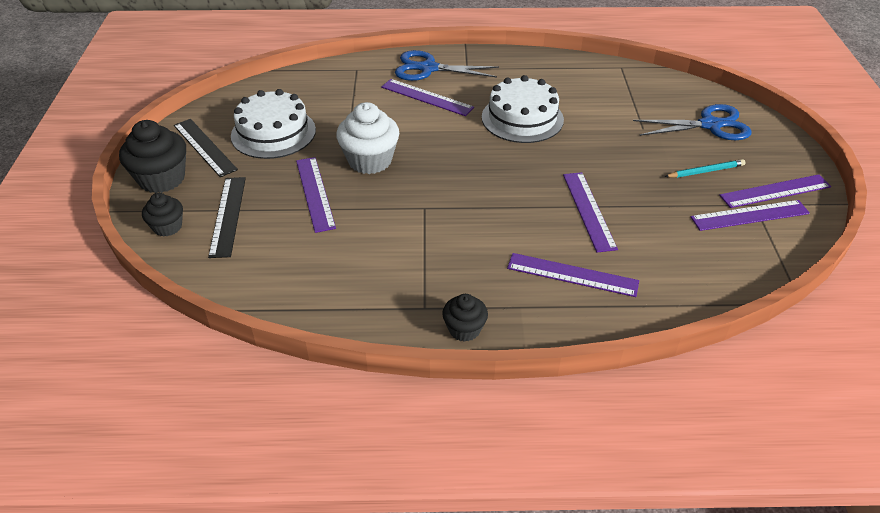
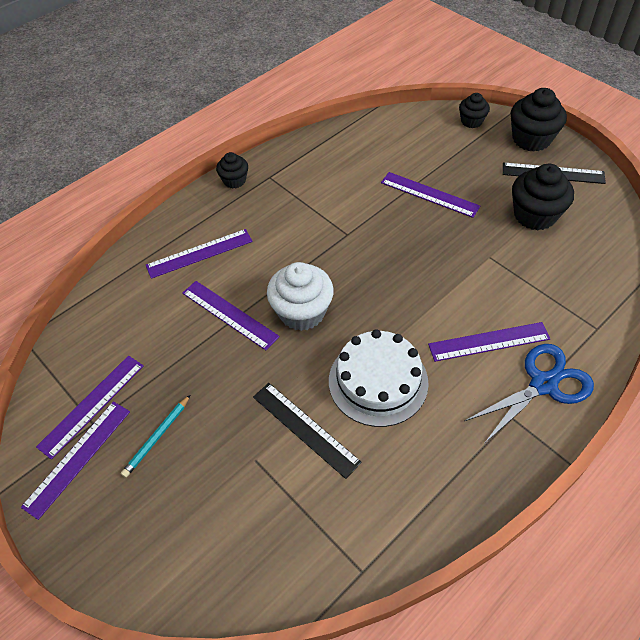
camera: 140 degrees right, 10 degrees up
(228, 216) = (453, 147): black ruler -> black ruler (305, 428)
(273, 133) = (534, 215): white cake -> black cupcake
(370, 160) = (434, 243): white cupcake -> white cupcake (302, 312)
(710, 125) = (188, 525): blue scissors -> none

